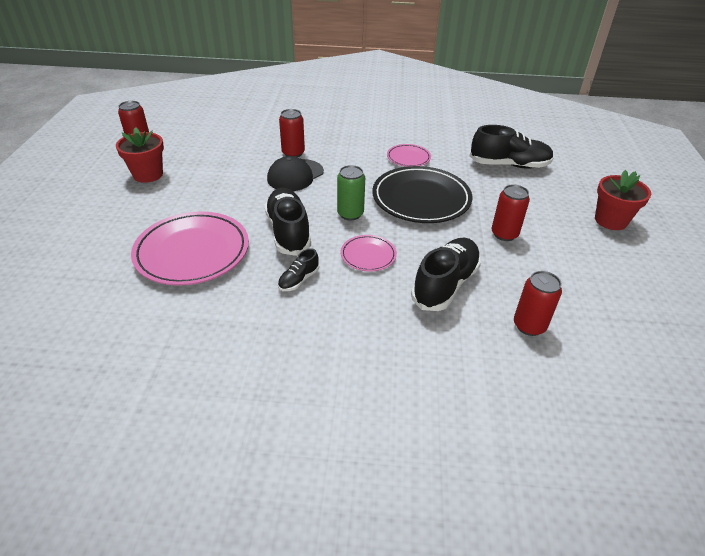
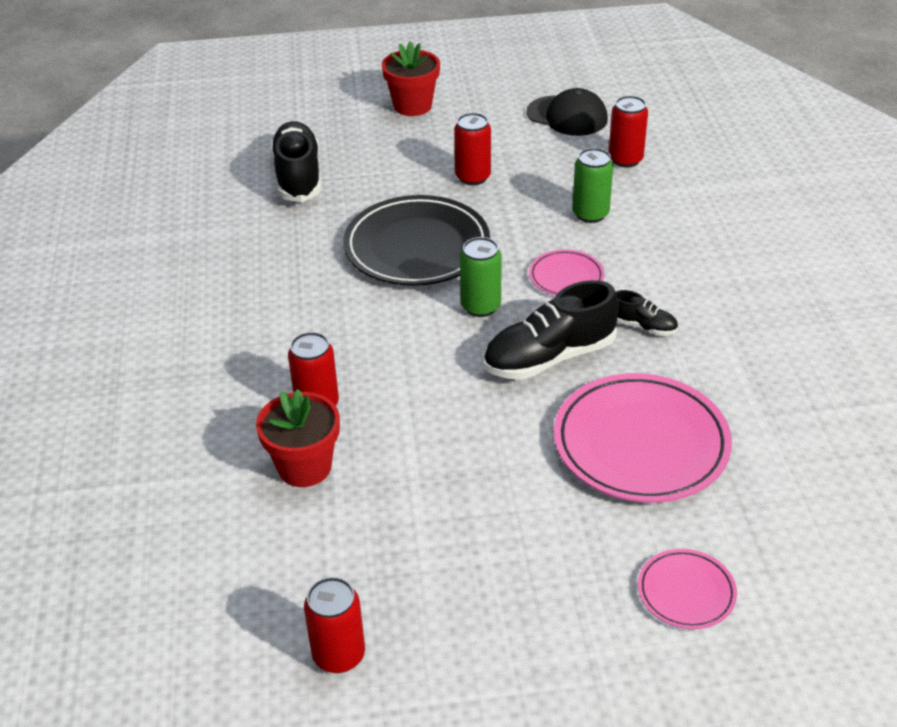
camera: 100 degrees left, 0 degrees up
(148, 174) = (453, 587): red flower pot -> red flower pot (304, 467)
(295, 175) = (393, 384): black cap -> black cap (567, 116)
(408, 158) = (300, 270): pink plate -> pink plate (686, 592)
(445, 284) = (590, 214): black shoe -> green can

